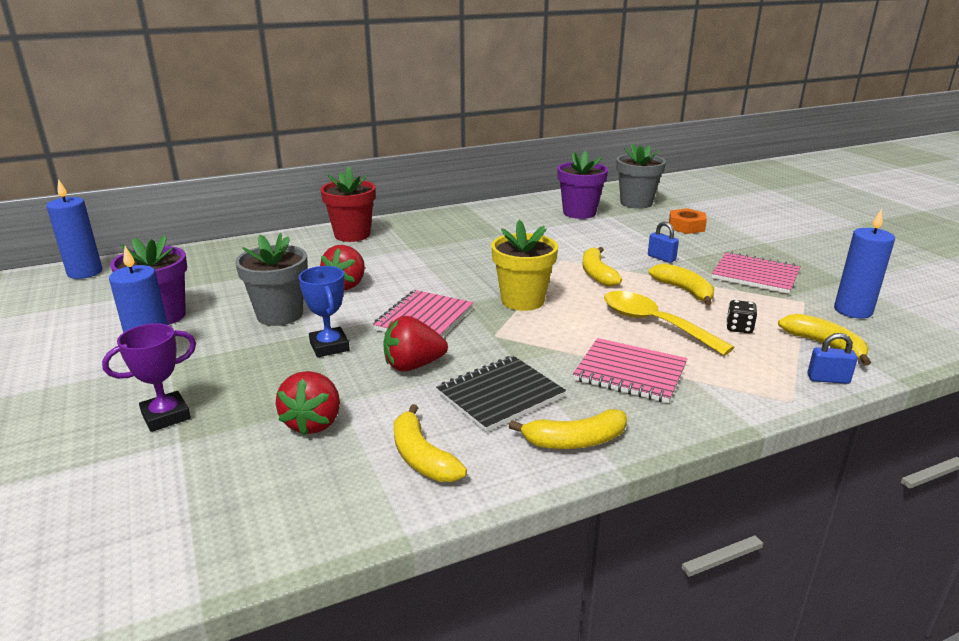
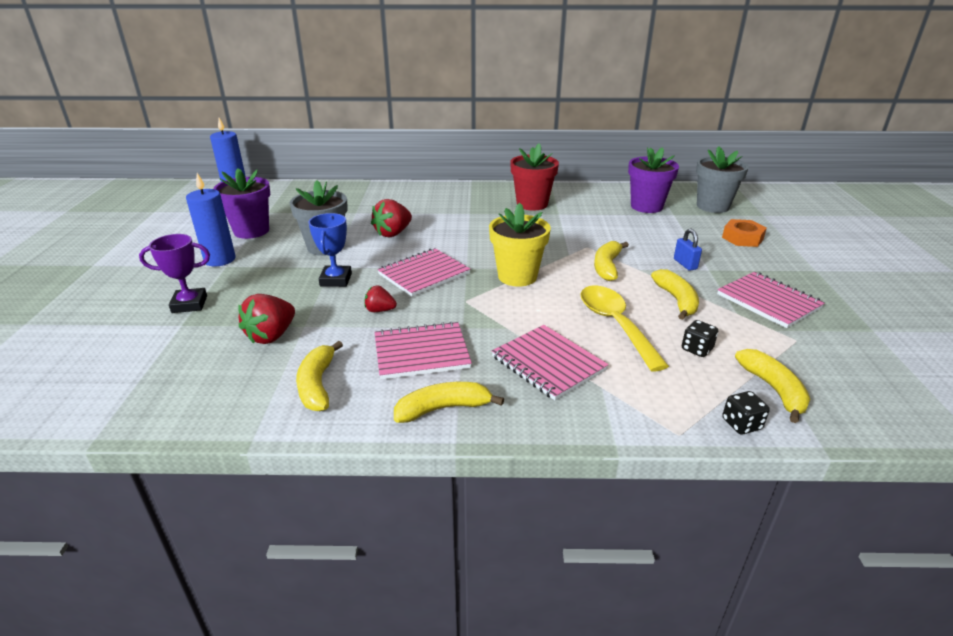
camera: 25 degrees right, 5 degrees up
(352, 235) = (435, 193): red flower pot -> red flower pot (532, 204)
(413, 366) = (380, 310): red strawberry -> red strawberry, size x0.59
(500, 395) = (421, 352): black notebook -> pink notebook
(575, 441) = (443, 409): yellow banana -> yellow banana turned 150 degrees clockwise
(828, 379) = (741, 424): blue padlock -> black dice
(853, 310) = (845, 362): blue candle -> none

